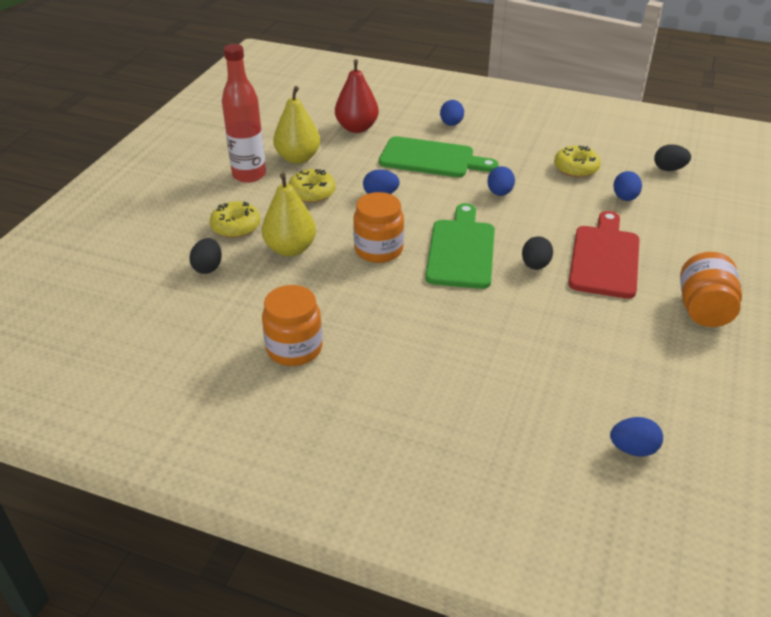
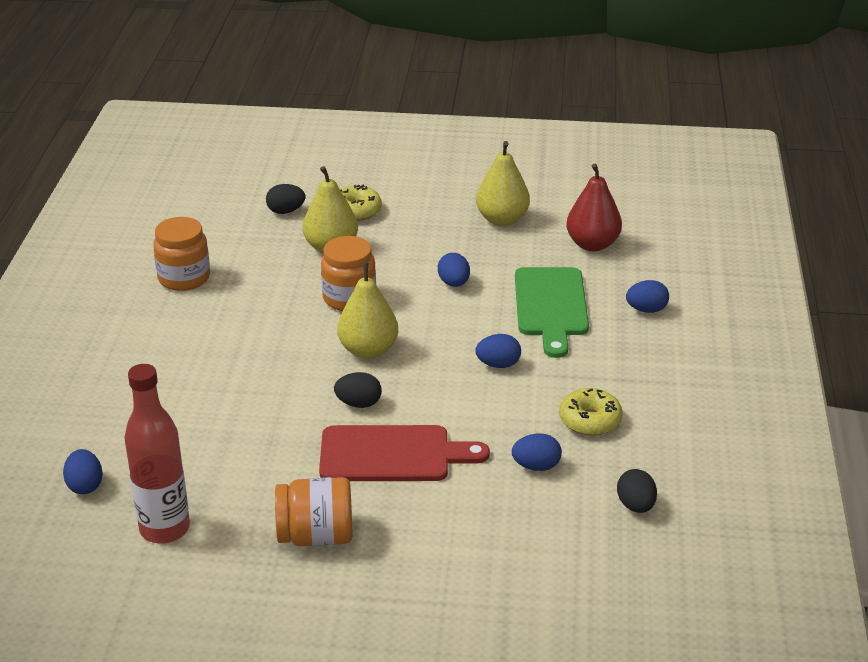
camera: 75 degrees right, 5 degrees down
(249, 175) = (452, 198): red bottle -> red bottle (165, 529)
(312, 193) = (436, 241): yellow donut -> none
(461, 250) = (368, 350): green cutting board -> yellow pear

